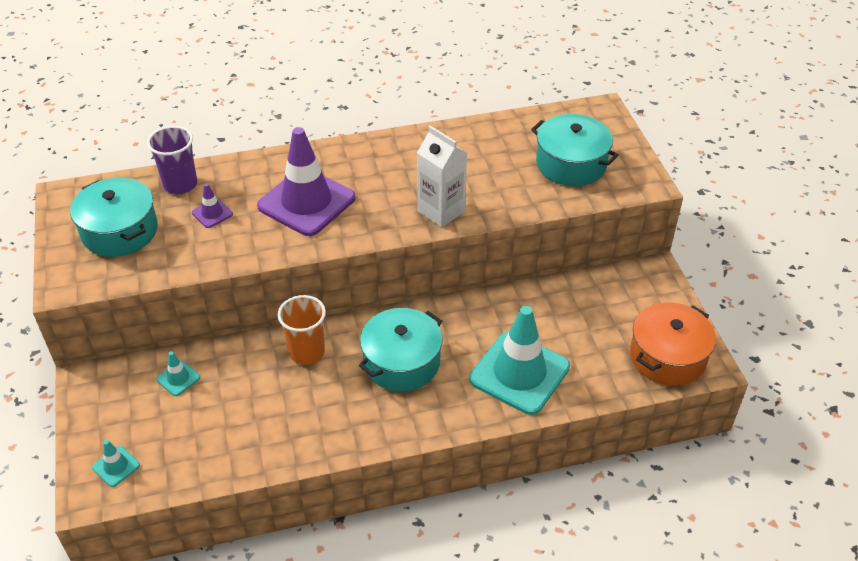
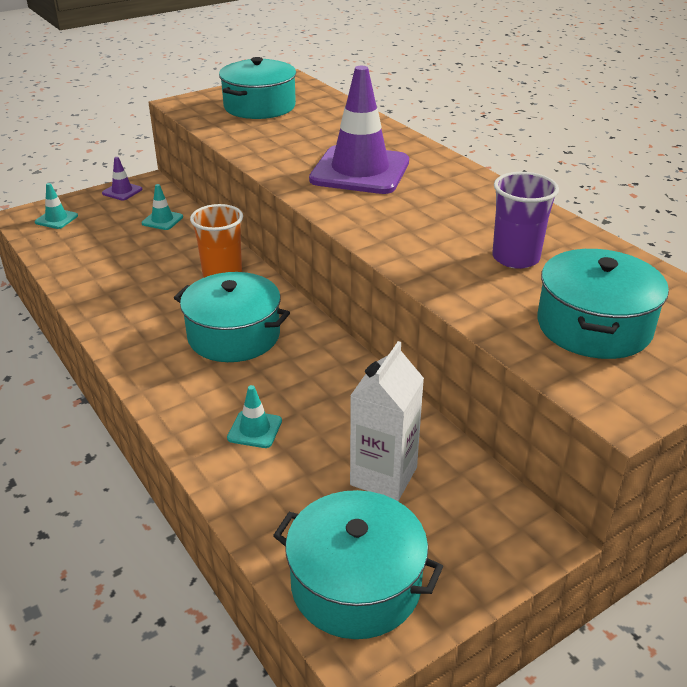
camera: 70 degrees right, 10 degrees down
(180, 184) = (338, 114): purple cup -> purple cup (515, 258)
(212, 213) = (309, 134): purple traffic cone -> purple traffic cone (122, 191)
(441, 211) = (407, 246): white carton -> white carton (383, 476)
(519, 373) = (255, 429): turquoise traffic cone -> turquoise traffic cone, size x0.42
(667, 356) = (356, 584): orange pot -> turquoise pot

